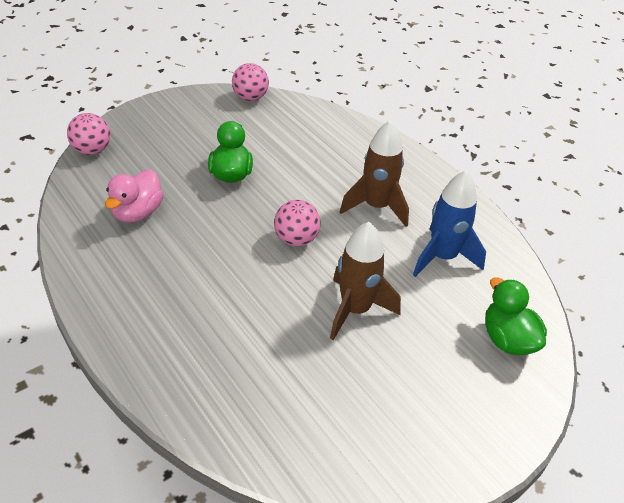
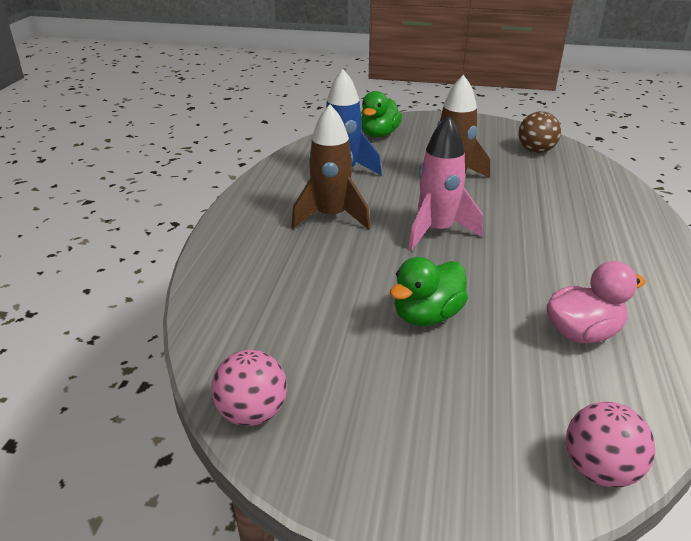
camera: 130 degrees left, 10 degrees down
(296, 239) = (437, 231): pink ball -> pink rocket
(338, 433) = (535, 151): none -> brown ball

